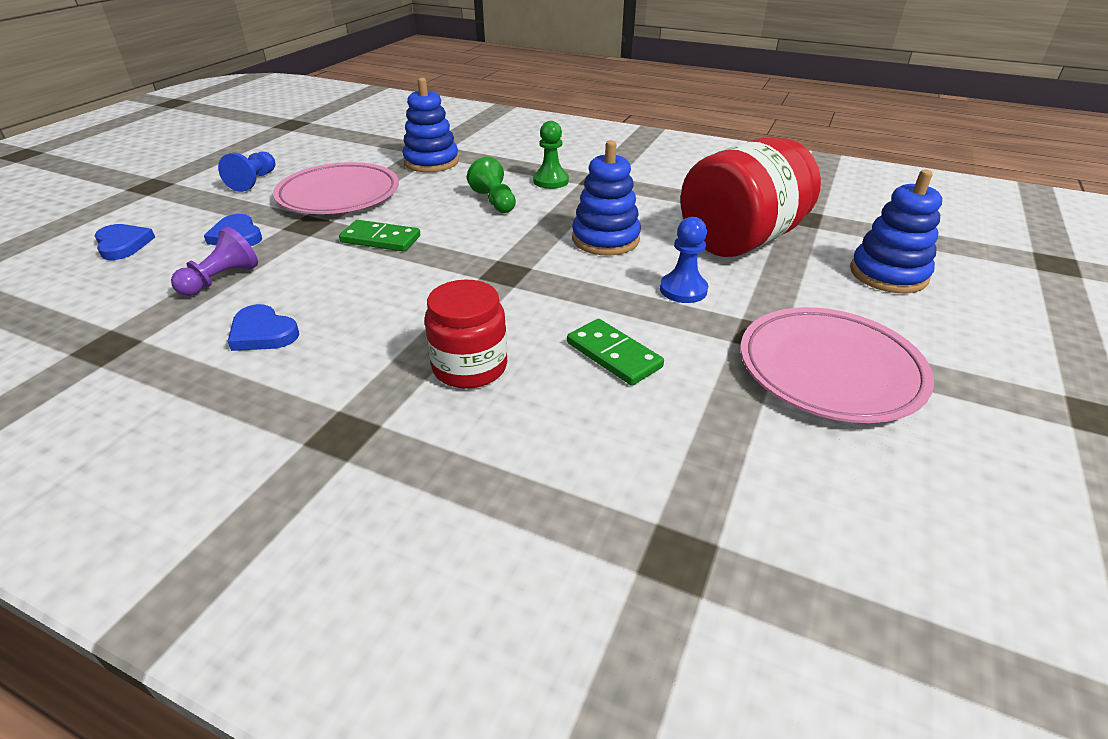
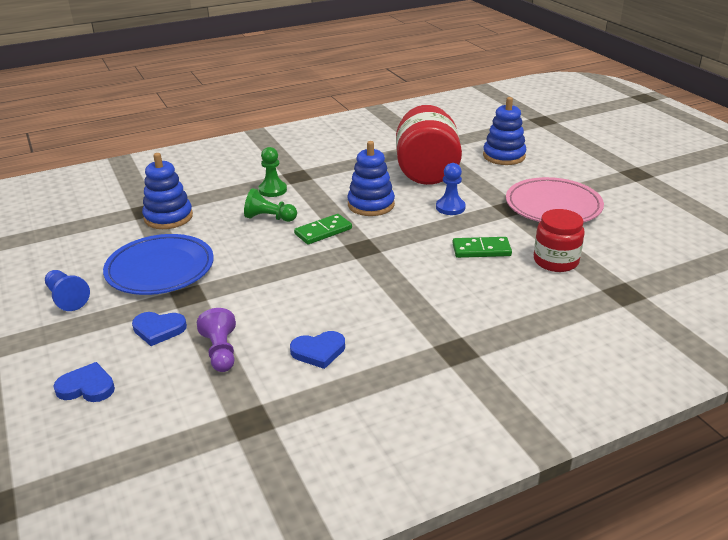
camera: 50 degrees left, 5 degrees down
(339, 195) = (160, 269): pink plate -> blue plate
(380, 239) = (257, 274): green domino -> green domino (323, 231)
(470, 367) = (442, 293): red jar -> red jar (555, 261)

